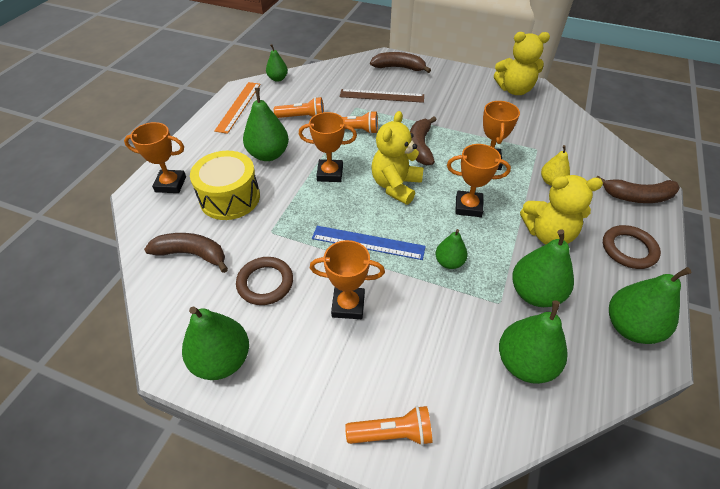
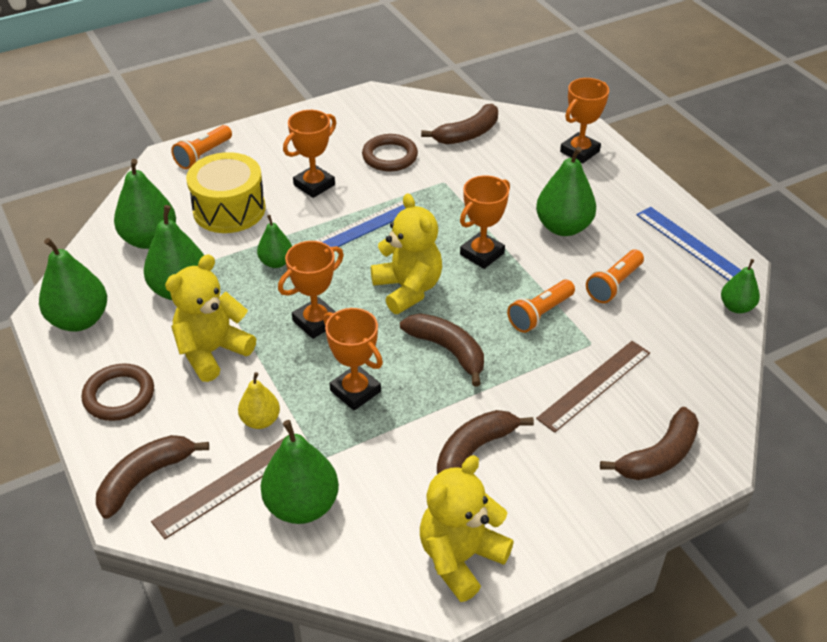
camera: 130 degrees right, 5 degrees down
(222, 360) = (348, 114): green pear -> green pear (302, 505)
(230, 198) = (518, 177): yellow drum -> yellow drum (229, 209)
(238, 106) = (690, 244): orange ruler -> blue ruler
(465, 110) = (474, 451): none -> brown banana
(592, 167) = (229, 485): none -> brown ruler

